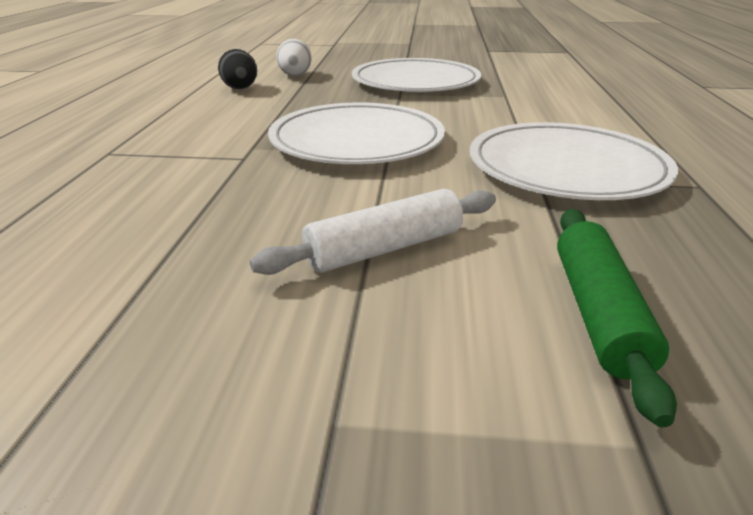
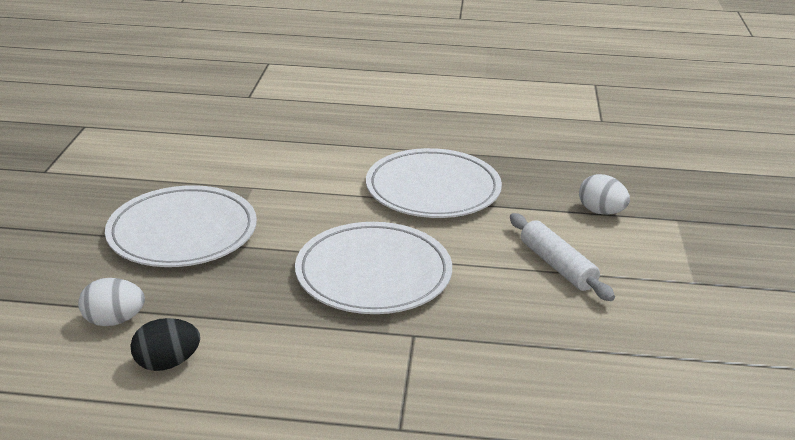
camera: 90 degrees left, 0 degrees up
(597, 313) = (601, 212): green rolling pin -> white egg

